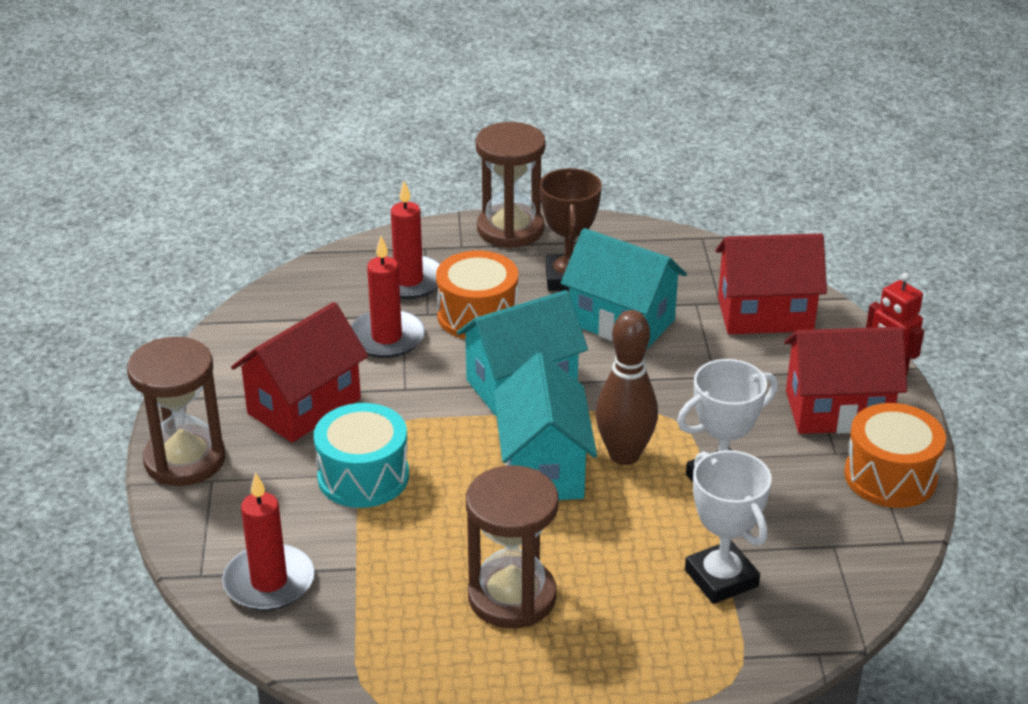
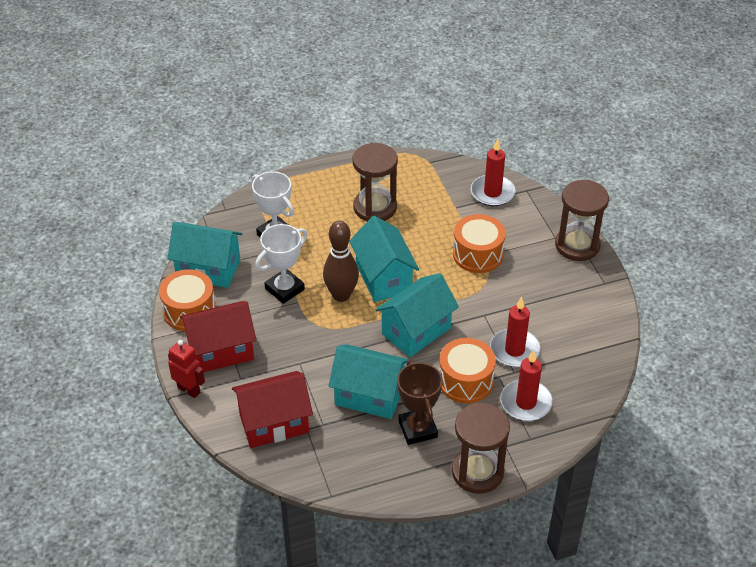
camera: 165 degrees right, 10 degrees up
(304, 406) = (535, 290): red house -> none
(363, 476) = (478, 254): turquoise drum -> orange drum
(856, 539) = (208, 269): none -> turquoise house

